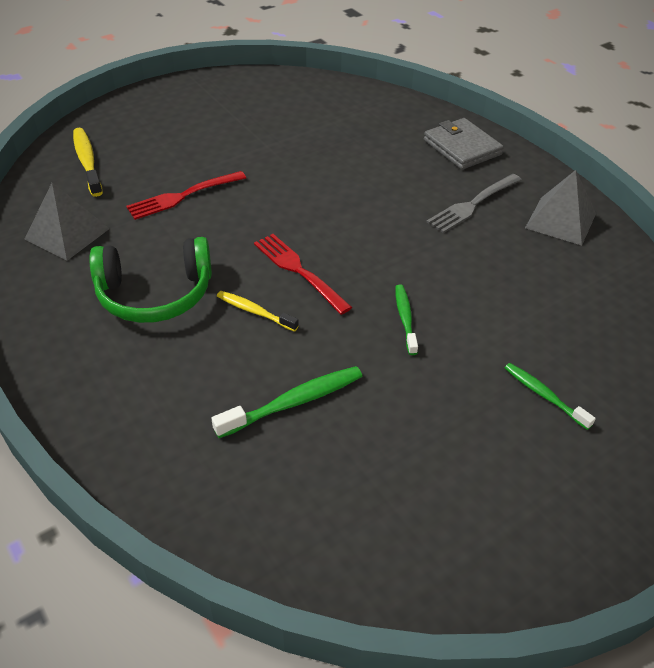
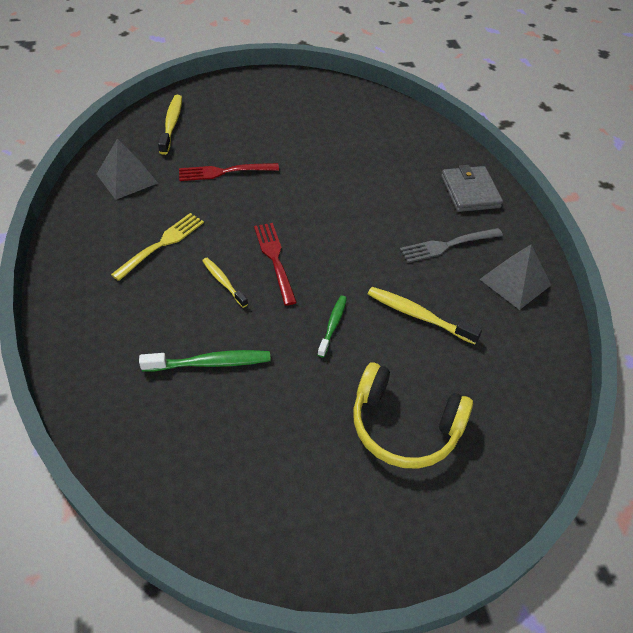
camera: 20 degrees right, 5 degrees up
(155, 294) = (161, 245): green headphones -> yellow fork
(487, 281) = (418, 315): none -> yellow toothbrush
(544, 395) = (404, 426): green toothbrush -> yellow headphones

